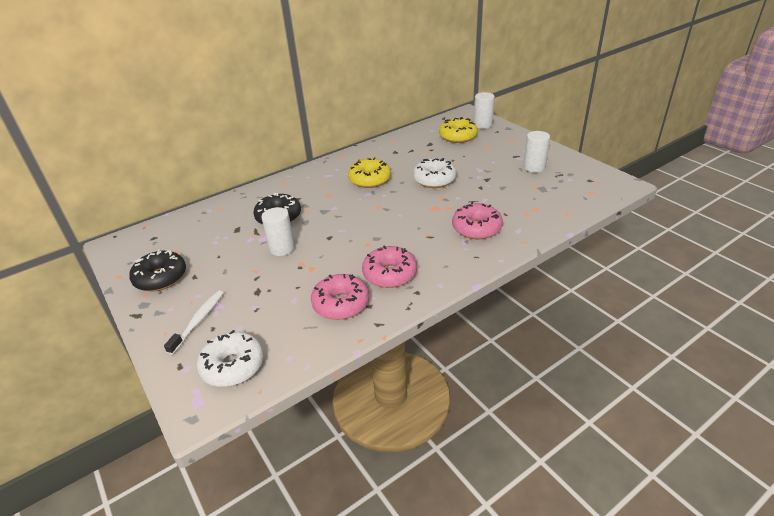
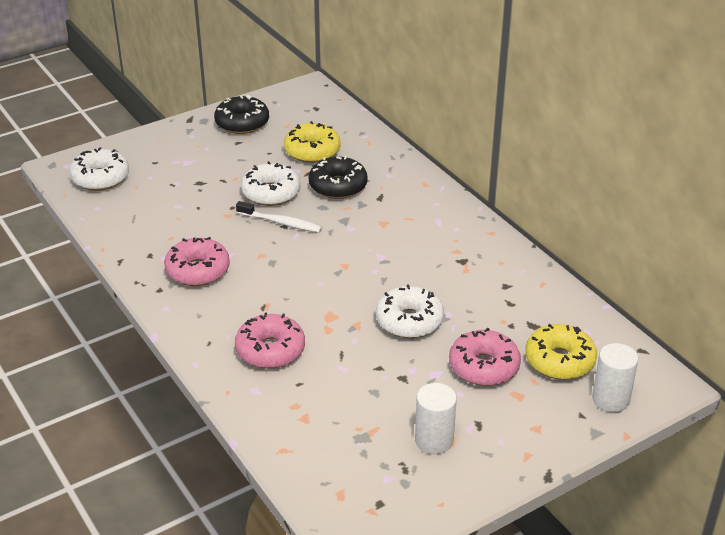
camera: 90 degrees right, 0 degrees up
(198, 321) = (168, 153): white toothbrush -> white toothbrush (281, 223)
(282, 248) = (271, 193): white cylinder -> white donut
(341, 304) = (160, 236): pink donut -> pink donut (484, 367)
(370, 179) = (419, 258): yellow donut -> yellow donut (312, 151)

